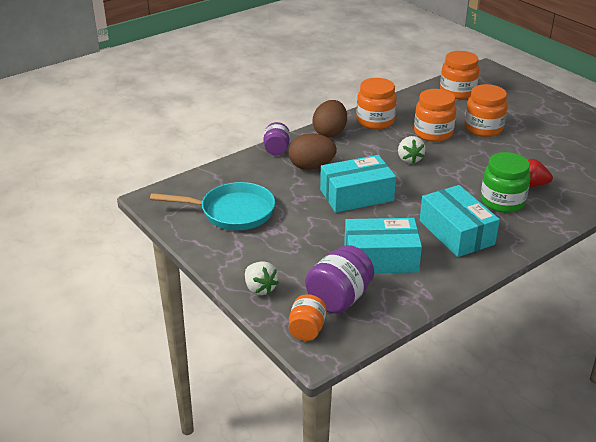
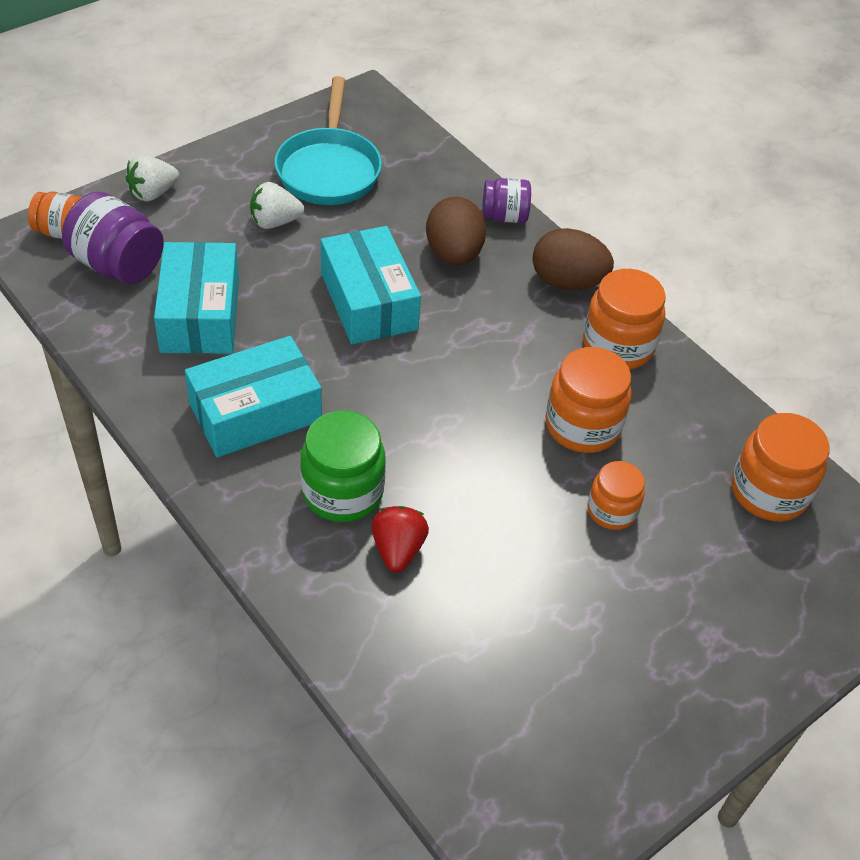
camera: 85 degrees right, 15 degrees up
(409, 159) = (483, 379): white strawberry -> white strawberry (275, 222)
(483, 128) = (611, 511): orange jar -> orange jar, size x0.63

